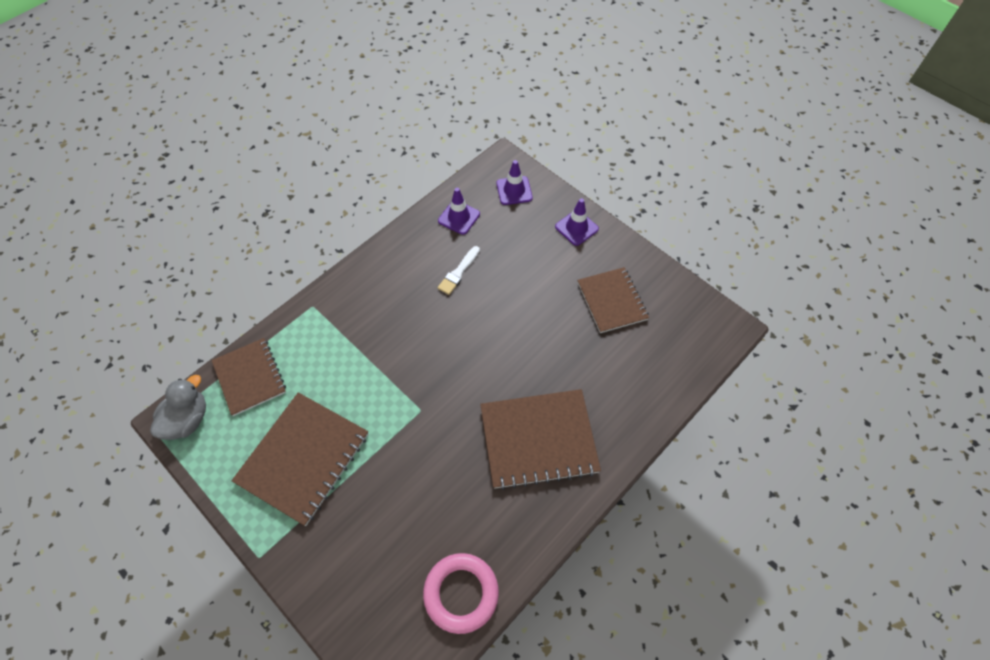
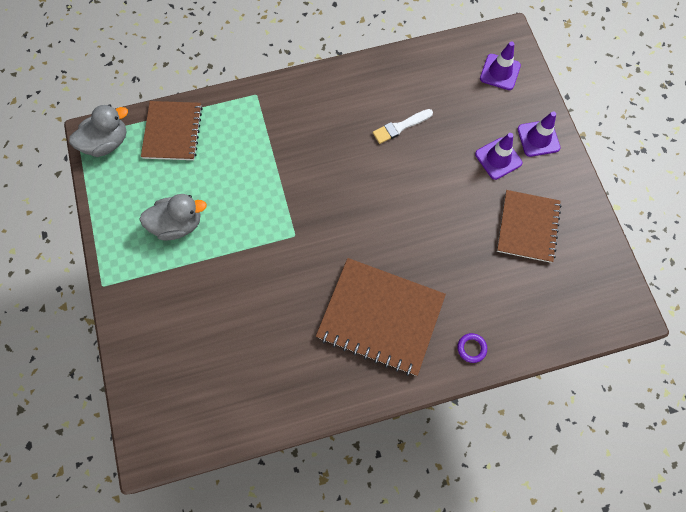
camera: 30 degrees right, 10 degrees up
(303, 458) = (178, 224): brown notebook -> grey duck
(459, 217) = (431, 74): purple traffic cone -> purple traffic cone (498, 158)
(461, 593) = (239, 407): pink ring -> none
(629, 423) = (471, 348): none -> purple ring

